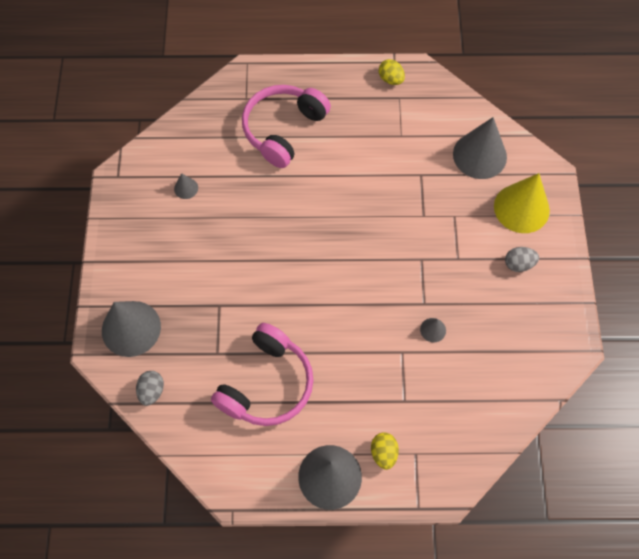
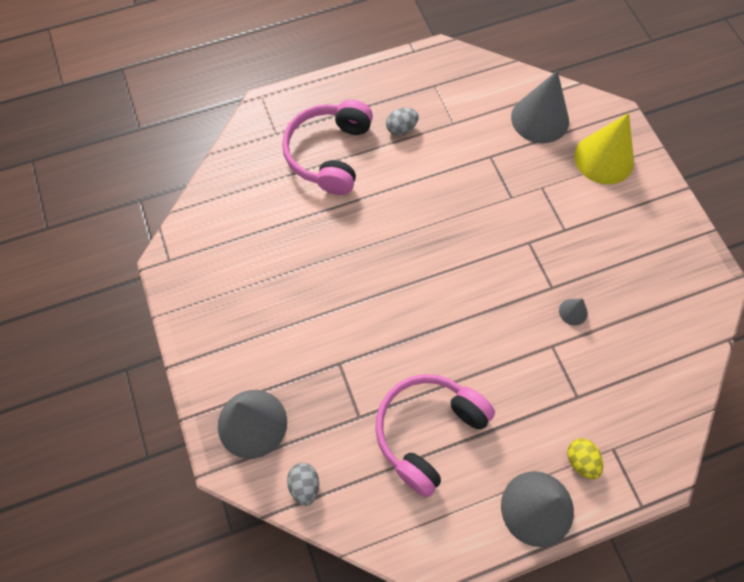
camera: 20 degrees left, 0 degrees up
(186, 188) = (250, 249): grey cone -> none
(267, 384) = (427, 431): pink headphones -> pink headphones turned 150 degrees counterclockwise
(391, 79) = (418, 69): yellow egg -> none
(518, 264) = (626, 215): grey egg -> grey egg (401, 129)

